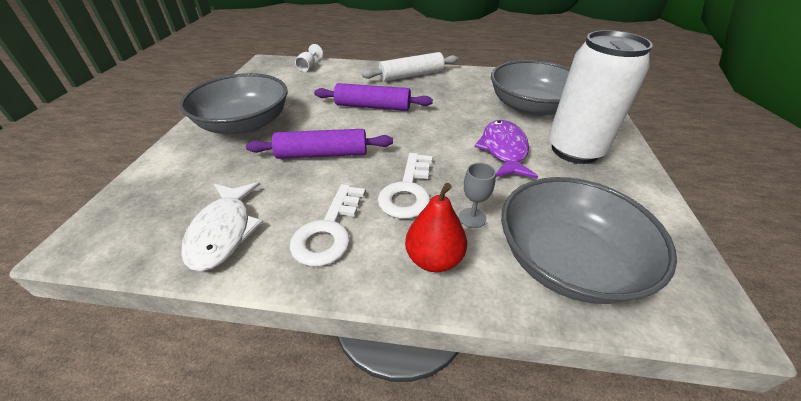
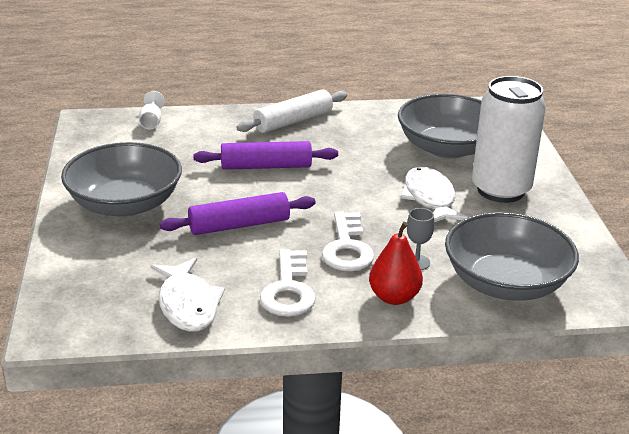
camera: 15 degrees left, 10 degrees down
(504, 150) = (430, 198): purple fish -> white fish

